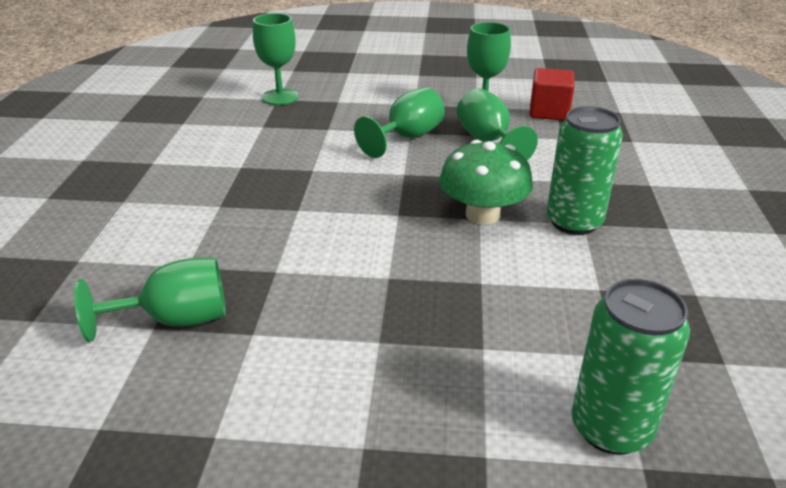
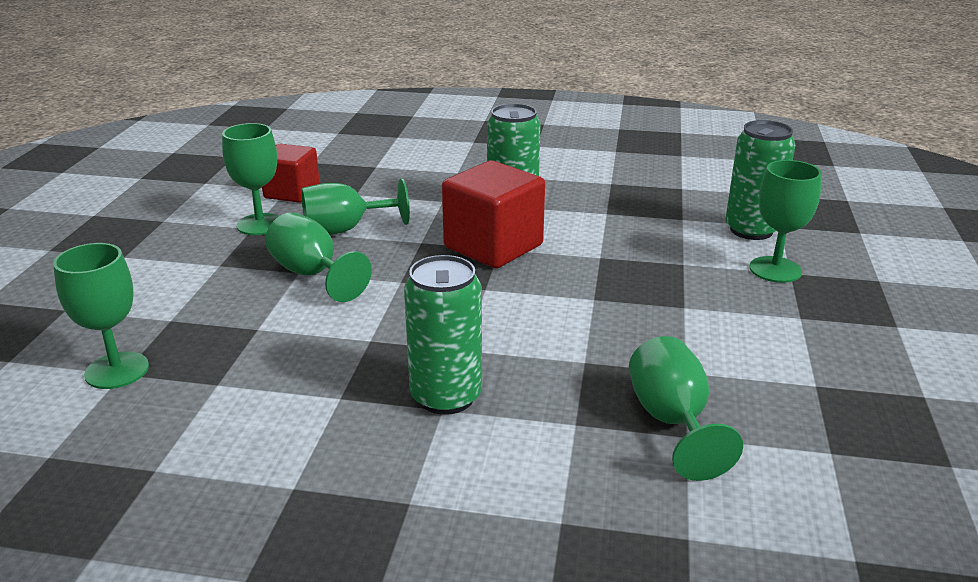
camera: 85 degrees left, 5 degrees down
(234, 206) = (446, 396): none -> green can
(482, 214) = (493, 246): green mushroom -> red cube
(489, 439) = (775, 270): none -> green goblet

